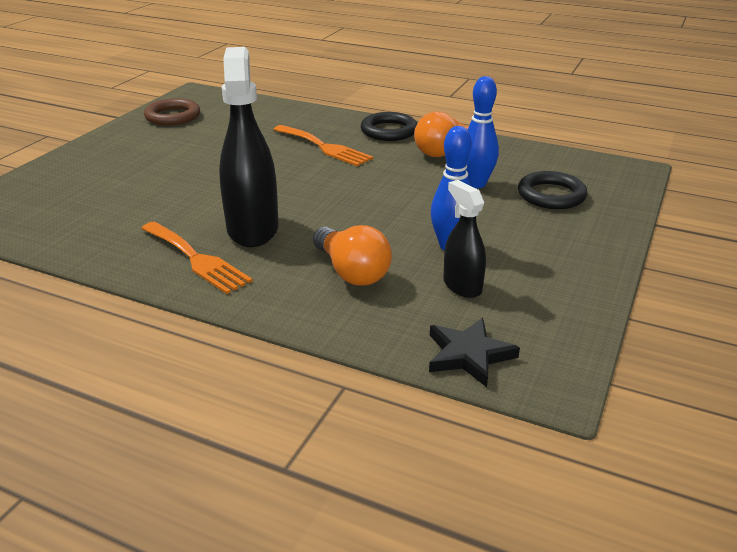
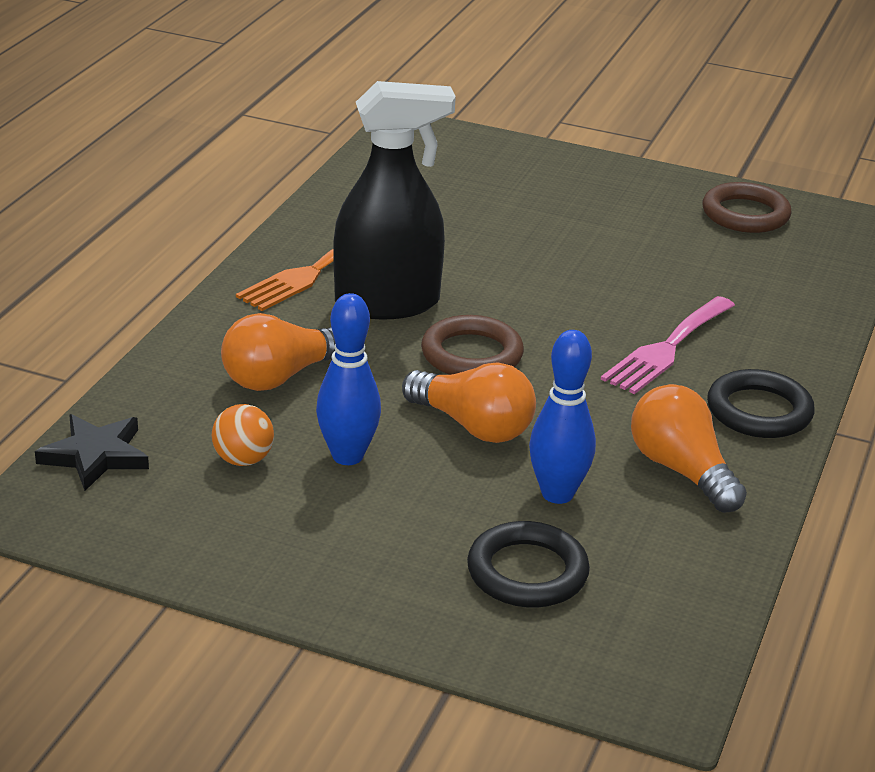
camera: 85 degrees right, 0 degrees up
(324, 147) = (667, 348): orange fork -> pink fork
(326, 202) = (472, 354): none -> brown ring
(410, 204) = (473, 426): none -> orange light bulb
(462, 286) = (243, 460): black spray bottle -> orange ball

